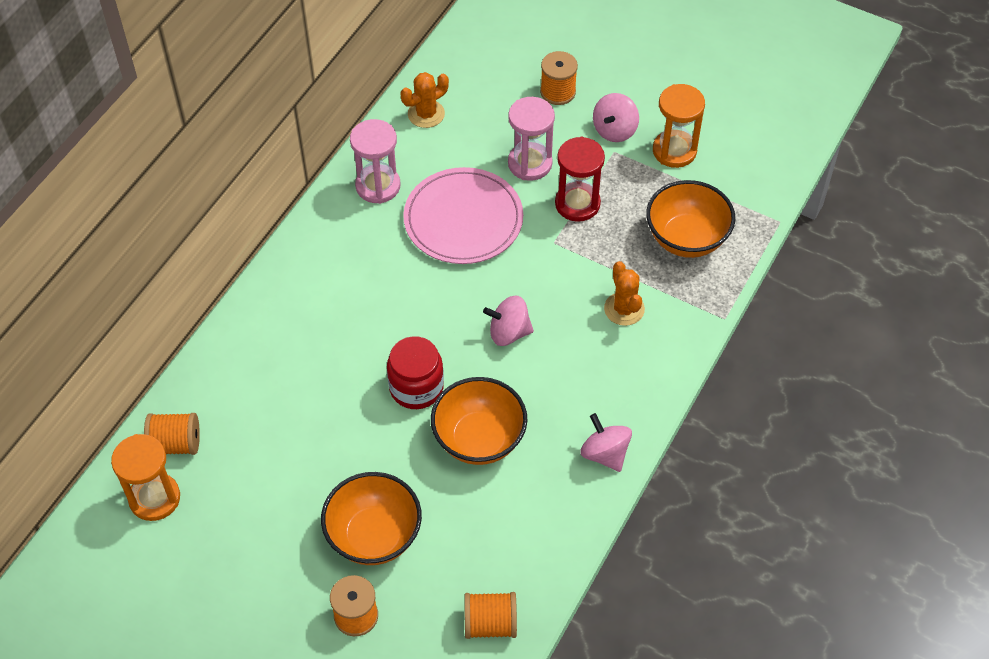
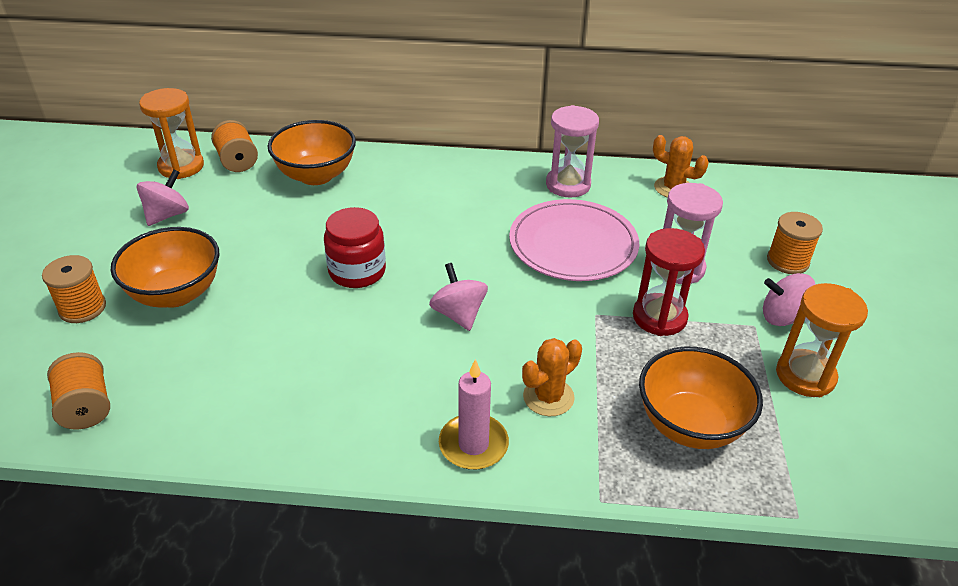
camera: 65 degrees right, 15 degrees down
(479, 439) = (315, 331): orange bowl -> orange bowl (316, 175)
(605, 453) = (339, 439): pink spinning top -> pink spinning top (167, 215)
(647, 372) = (473, 444): none -> pink candle

